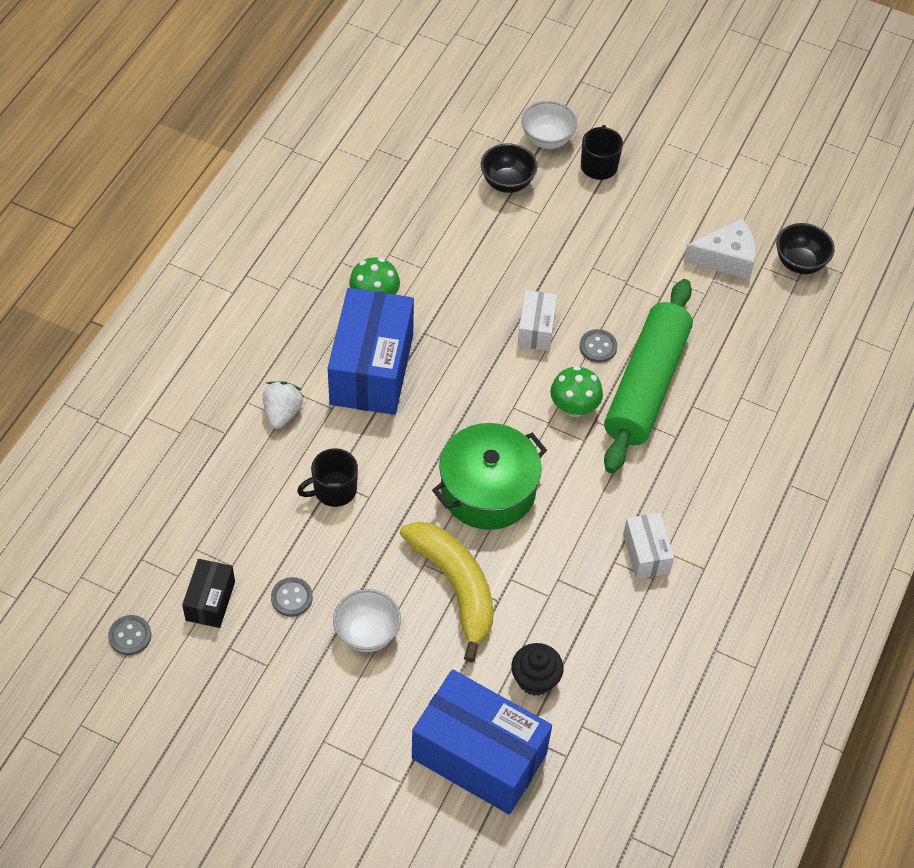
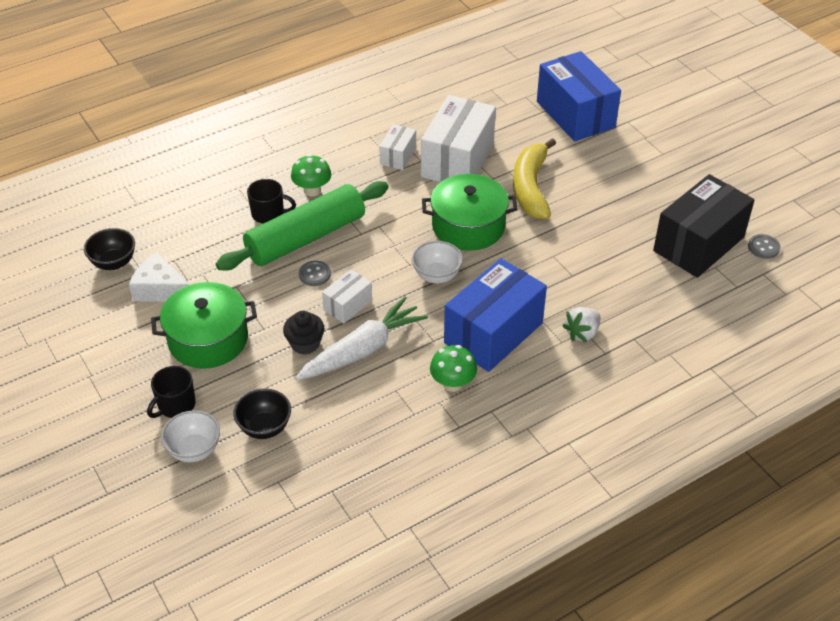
camera: 145 degrees left, 10 degrees down
(210, 601) = (698, 244): black box -> black box, size x2.03
(291, 598) = (642, 224): grey button -> none
(333, 490) = (575, 269): black mug -> black mug (269, 214)
(367, 633) = (604, 188): white bowl -> white bowl (437, 276)
(483, 291) = (362, 350): none -> white carrot
(535, 679) = (516, 131): black cupcake -> black cupcake (305, 343)
(571, 585) = (457, 160): none -> white box
(574, 407) = (368, 246): green mushroom -> green mushroom (312, 190)
(632, 233) = (208, 339): none -> green pot

